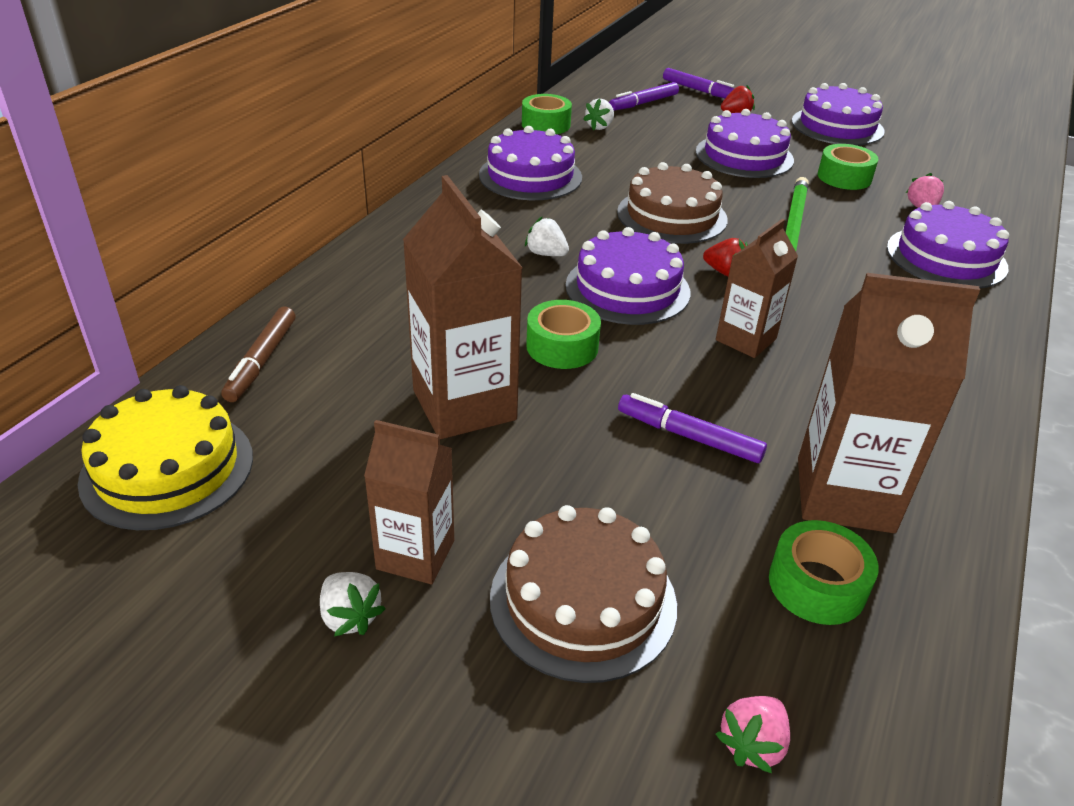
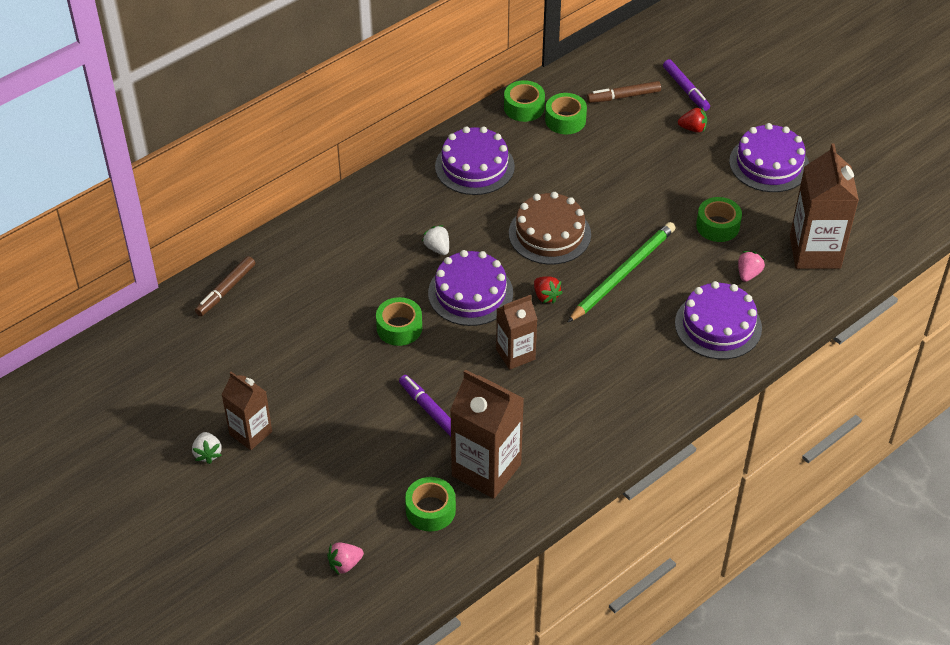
camera: 25 degrees right, 10 degrees up
(167, 468) = (155, 348): yellow cake -> none
(464, 405) = (320, 353): brown carton -> brown carton (815, 252)
(583, 600) = (314, 480): brown cake -> none
(599, 127) = (565, 120): white strawberry -> green tape
(643, 103) = (623, 97): purple marker -> brown marker
(744, 156) = (657, 182): purple cake -> none

